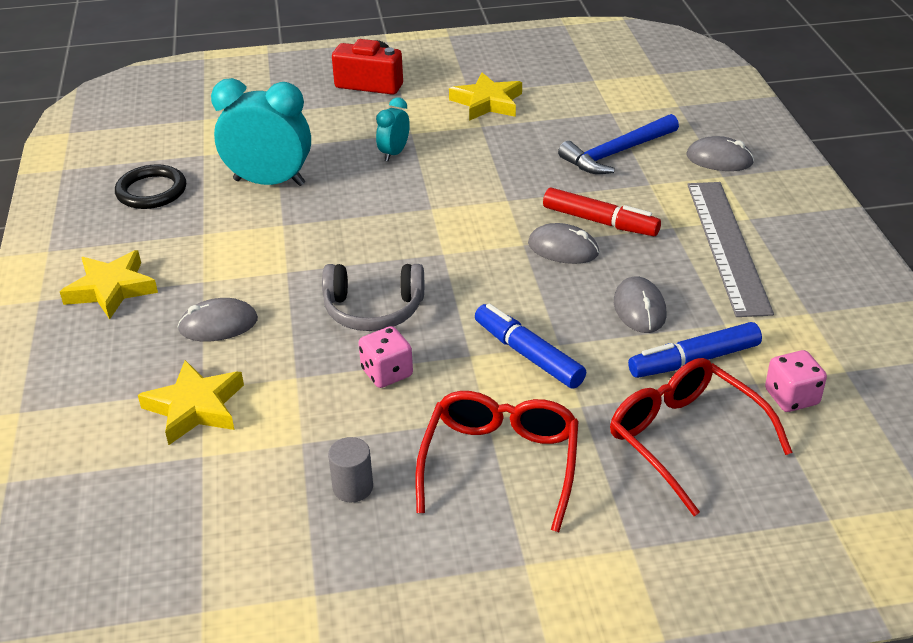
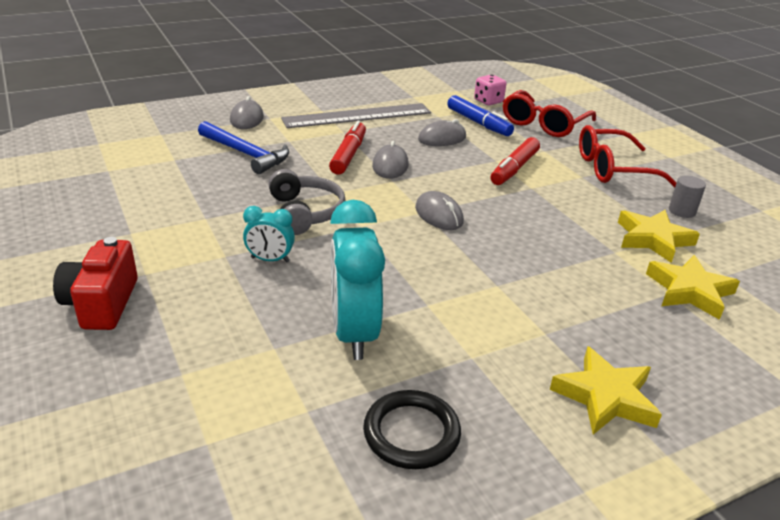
camera: 110 degrees left, 5 degrees down
(218, 325) = (594, 305): grey mouse -> grey mouse (439, 215)
(373, 310) = (515, 231): grey headphones -> grey headphones (305, 213)
(387, 373) = (576, 215): pink dice -> none
(487, 102) = (155, 219): yellow star -> yellow star (653, 239)
(528, 354) = (514, 169): blue marker -> red marker

